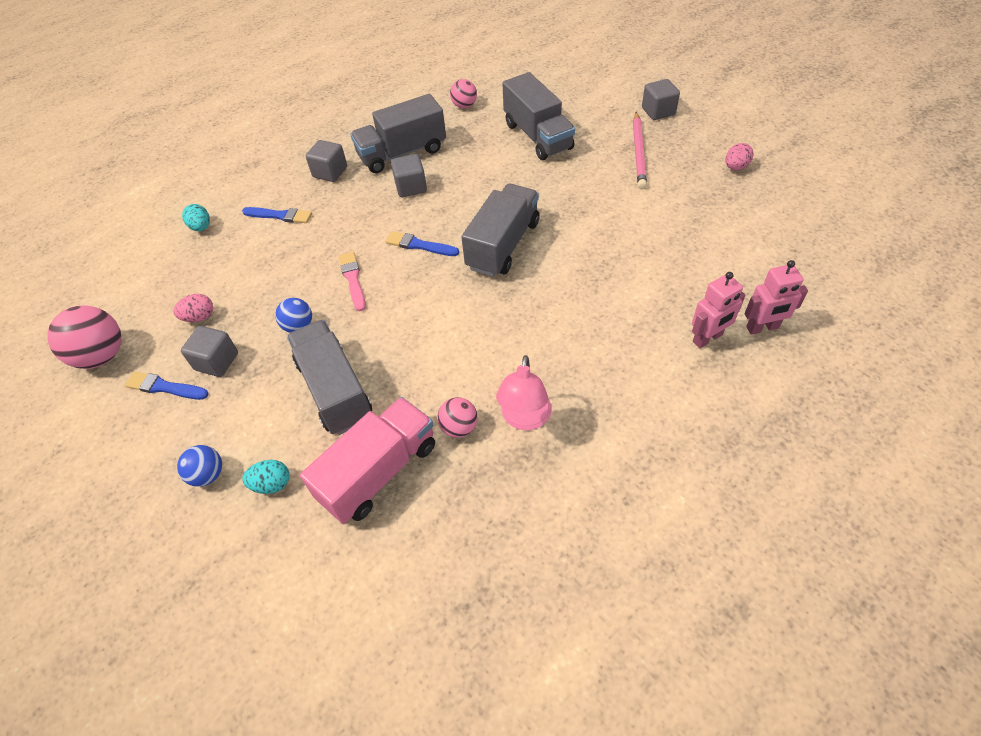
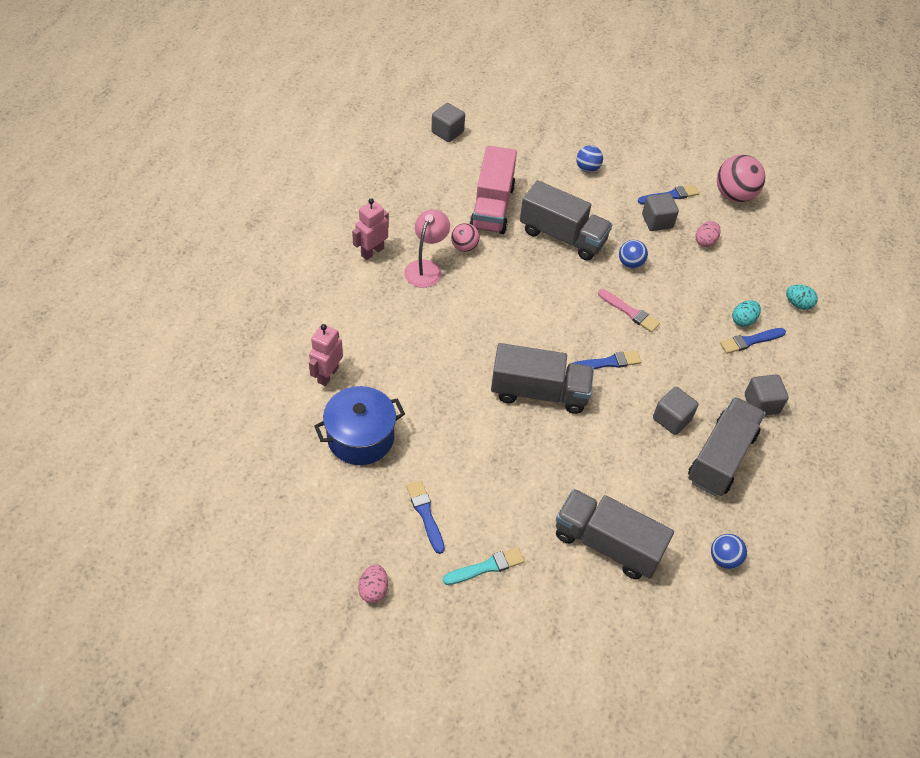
camera: 140 degrees right, 0 degrees up
(272, 484) = (547, 178): turquoise egg -> turquoise egg (743, 320)
(464, 106) = (724, 559): pink ball -> blue ball
(503, 245) = (539, 392): grey truck -> grey truck turned 75 degrees counterclockwise
(525, 419) = (426, 268): pink lamp -> pink lamp turned 45 degrees clockwise
(638, 152) = (486, 567): pink pencil -> turquoise brush
(658, 111) = (500, 652): grey cube -> grey cube (447, 132)
(668, 196) = (425, 514): none -> blue brush
(698, 269) = (360, 437): none -> blue pot
(762, 328) = (288, 401): pink robot -> pink robot (372, 252)

